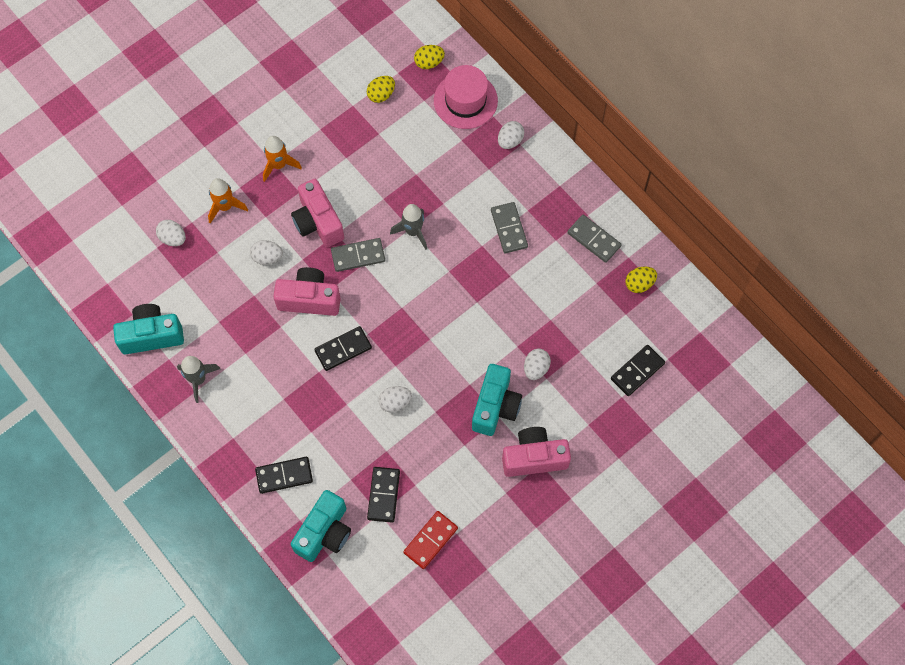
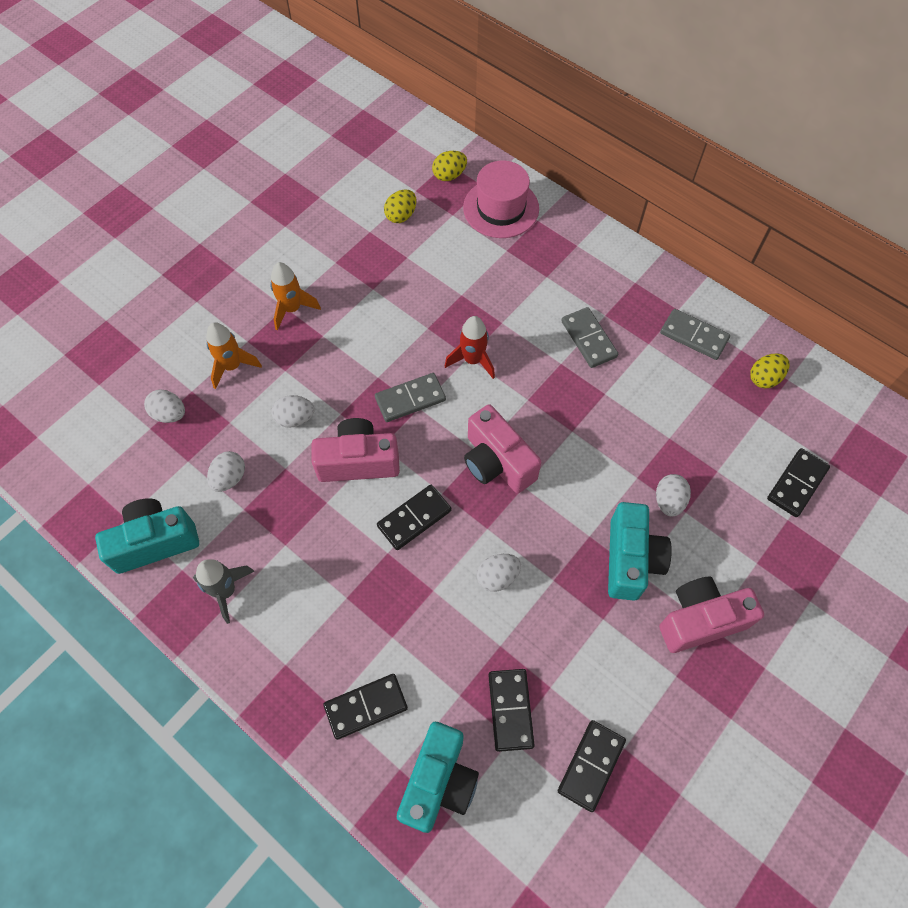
camera: 10 degrees left, 5 degrees down
(318, 222) = (352, 367): pink camera -> pink camera (497, 462)
(413, 231) = (472, 360): grey rocket -> red rocket
(430, 540) = (591, 765): red domino -> black domino
(510, 141) = (563, 243): white egg -> white egg (229, 478)

